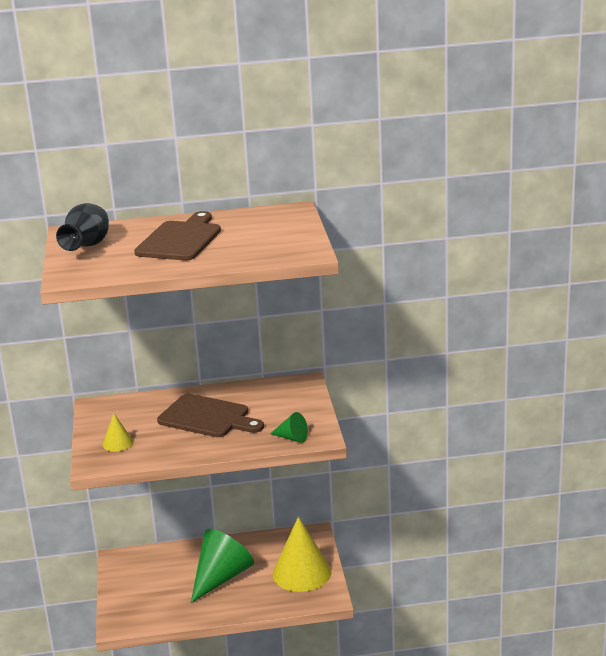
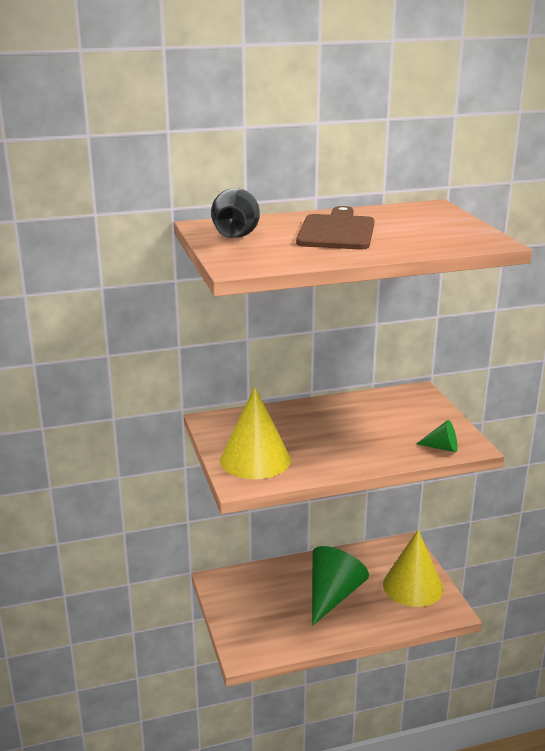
camera: 10 degrees left, 0 degrees up
(117, 443) = (255, 459): yellow cone -> yellow cone, size x2.10
(207, 417) = (339, 429): brown cutting board -> none

